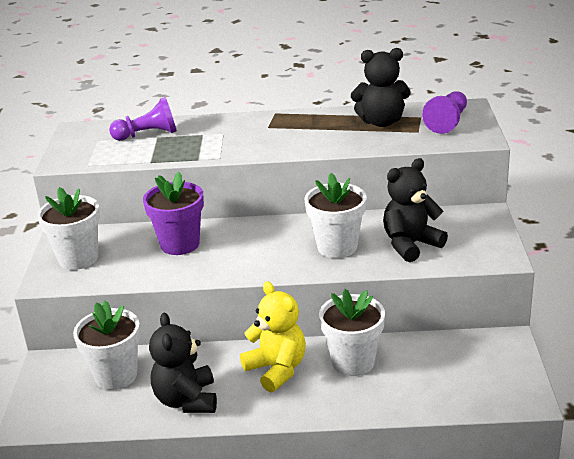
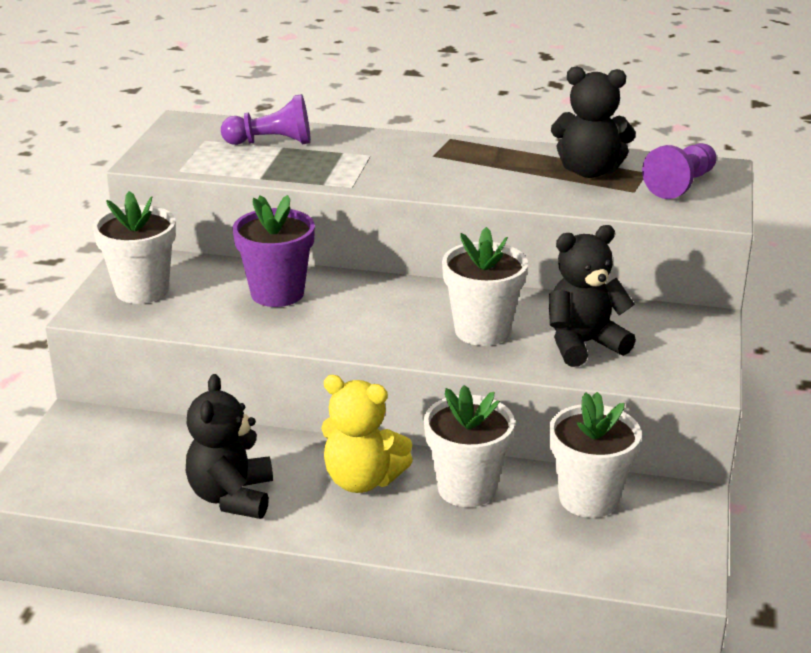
camera: 10 degrees right, 0 degrees up
(116, 375) = (154, 450): white flower pot -> white flower pot (588, 499)
(277, 369) = (362, 480): yellow teddy bear -> yellow teddy bear turned 135 degrees clockwise

